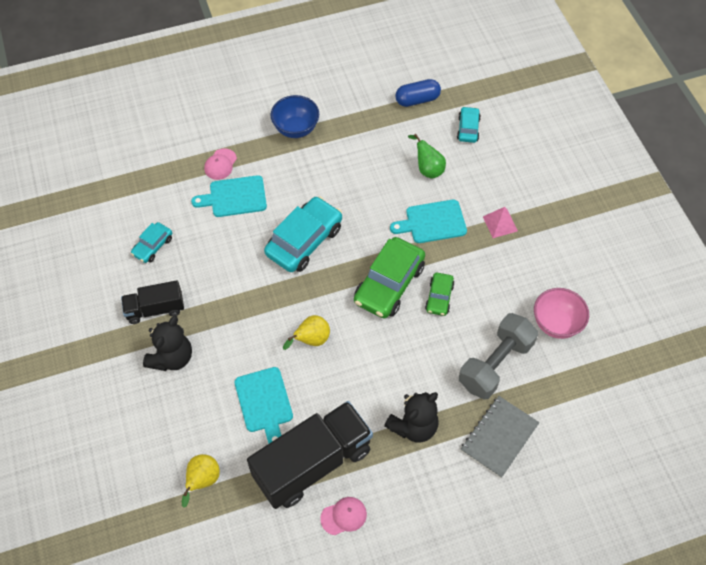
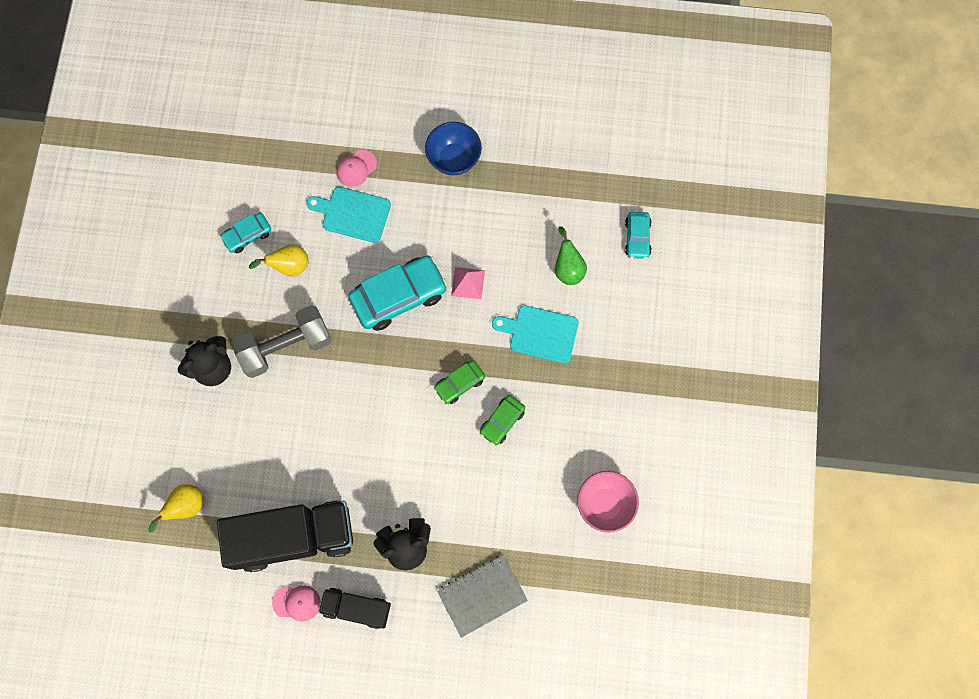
camera: 25 degrees right, 15 degrees up
(155, 309) = (219, 307): black truck -> black truck (356, 608)
(264, 403) = (277, 455): turquoise cutting board -> none
(311, 340) = (353, 410): yellow pear -> yellow pear (289, 266)
(389, 284) = (459, 384): green car -> green car, size x0.53
(417, 100) = (601, 178): blue capsule -> none
(468, 129) = (637, 238): turquoise car -> turquoise car turned 150 degrees clockwise
(495, 364) = (519, 519): grey dumbbell -> grey dumbbell (285, 347)
(500, 223) = (609, 366): pink pyramid -> pink pyramid (468, 283)

